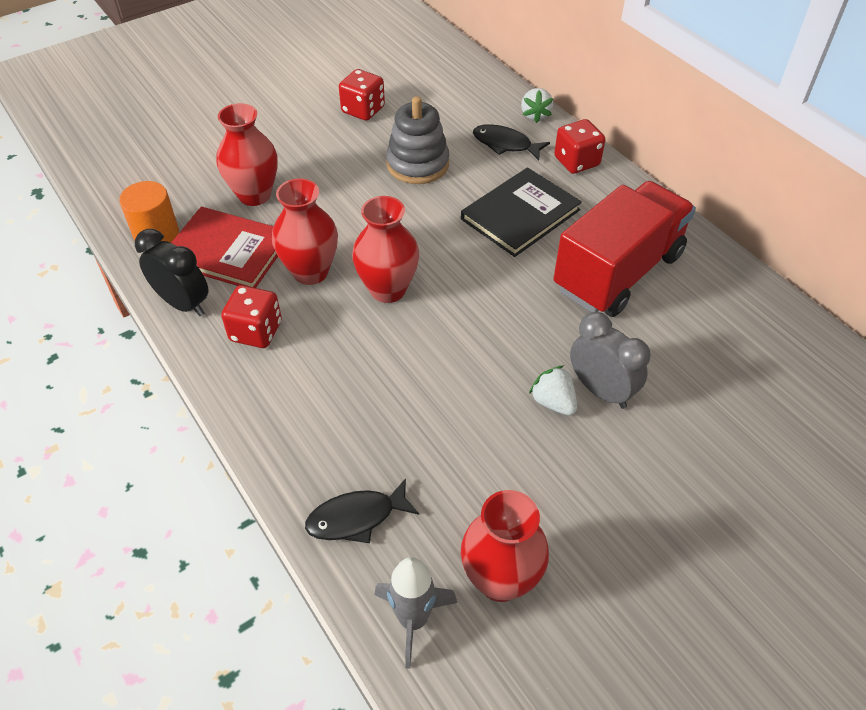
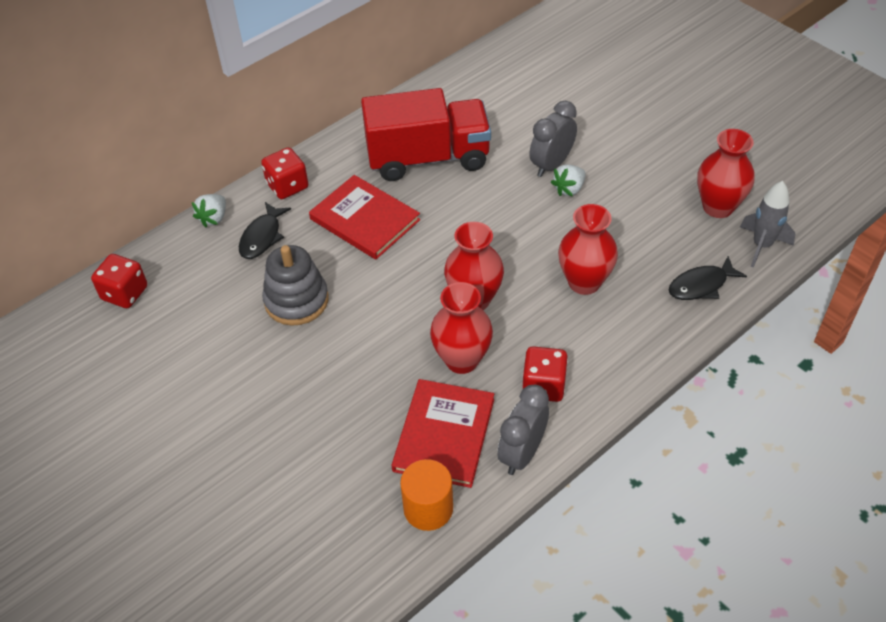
camera: 95 degrees left, 0 degrees up
(183, 304) = (522, 453): black clock -> grey clock
(254, 195) = (355, 431): red vase -> red vase (584, 282)
(356, 518) = (701, 285): black fish -> black fish turned 90 degrees clockwise
(363, 110) = (202, 360): red dice -> red dice (125, 293)
(520, 214) = (365, 219): black book -> red book
(535, 115) = (213, 218): white strawberry -> white strawberry turned 120 degrees clockwise
(618, 272) = (428, 158): red truck -> red truck turned 135 degrees clockwise

